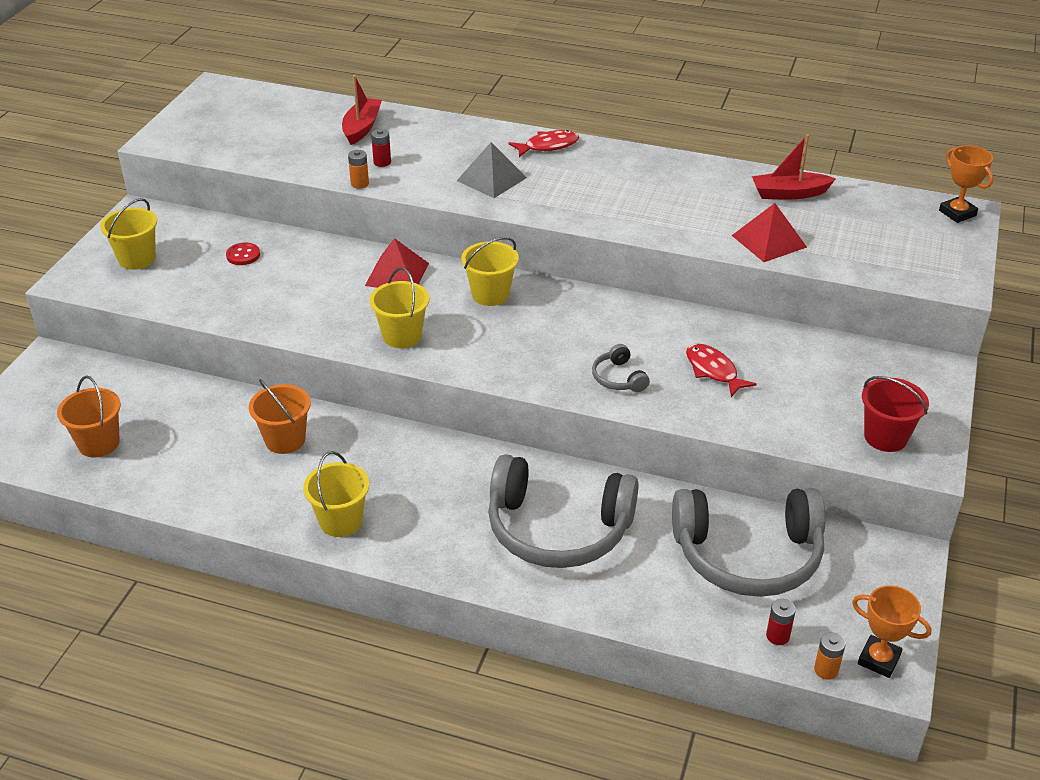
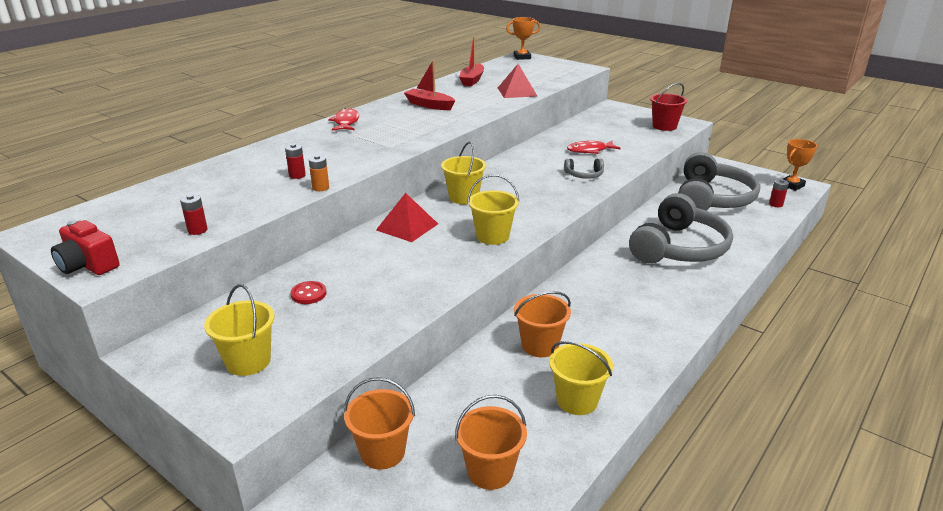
camera: 70 degrees left, 10 degrees down
(110, 380) = (382, 452): none -> orange bucket
(172, 129) = (88, 265): none -> red camera
(246, 152) = (197, 230): none -> red battery
(341, 521) = (652, 331): yellow bucket -> yellow bucket (577, 400)
(361, 128) = (229, 176): red boat -> red boat (429, 105)
(491, 179) = (369, 144): grey pyramid -> none
(826, 670) = (800, 198): orange battery -> none

